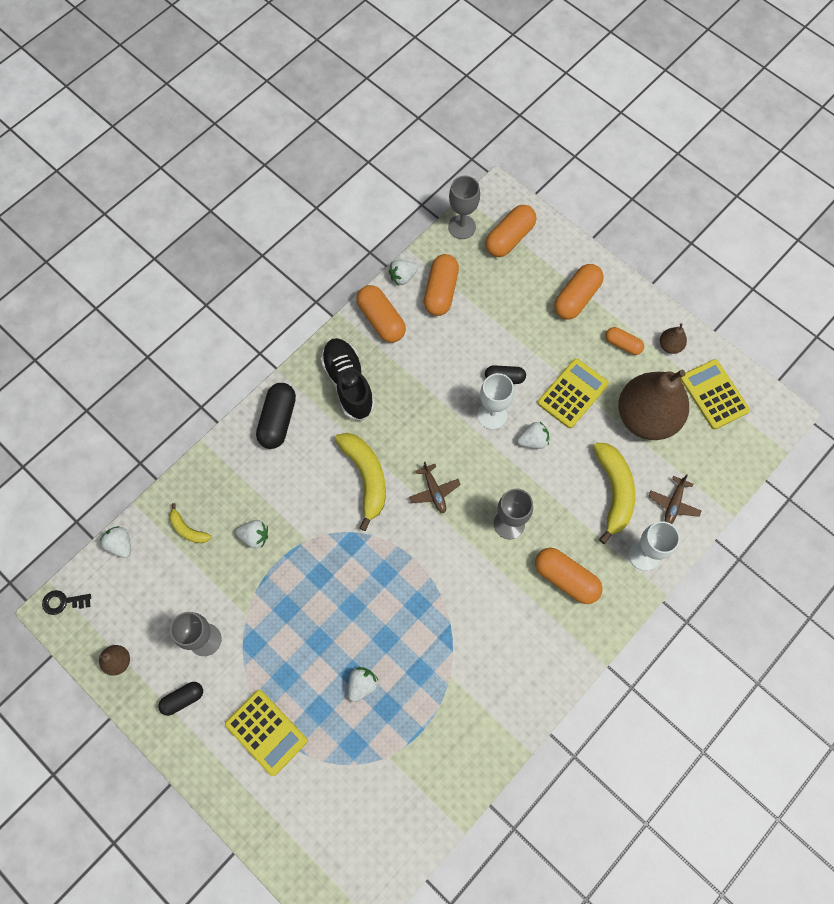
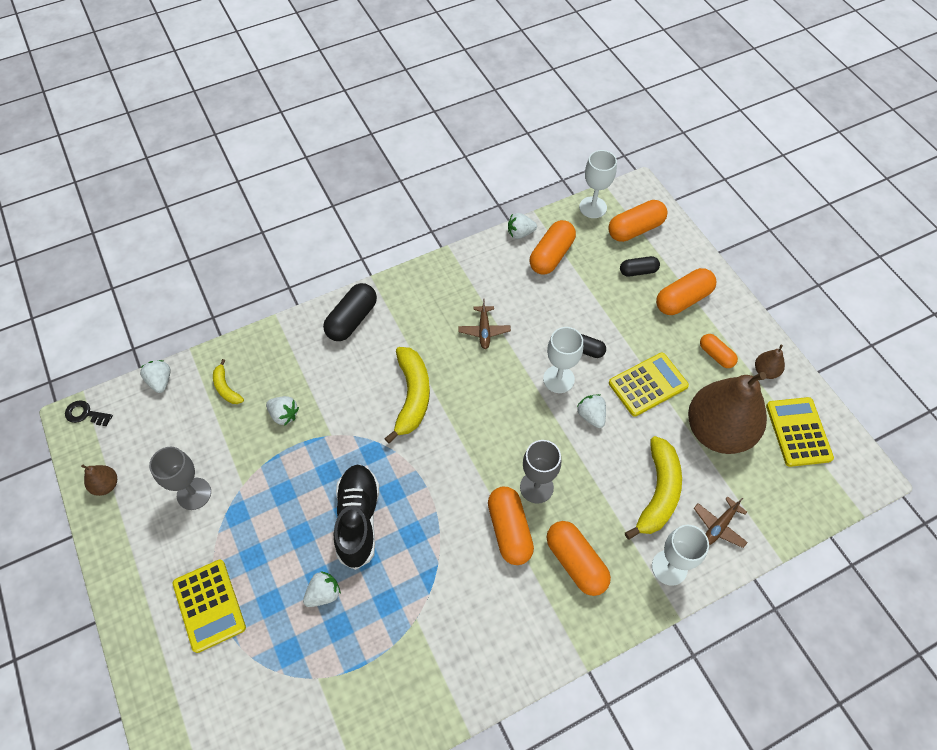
camera: 20 degrees right, 10 degrees down
(183, 699) = (147, 543): black capsule -> black capsule (638, 271)
(348, 383) = (431, 308): black shoe -> black shoe (358, 519)
(381, 320) = (485, 263): orange capsule -> orange capsule (509, 530)
(434, 491) = (473, 431): brown plane -> brown plane (484, 330)
(462, 227) = (593, 207): grey goblet -> white goblet
(533, 440) = (591, 416): white strawberry -> white strawberry turned 120 degrees counterclockwise

